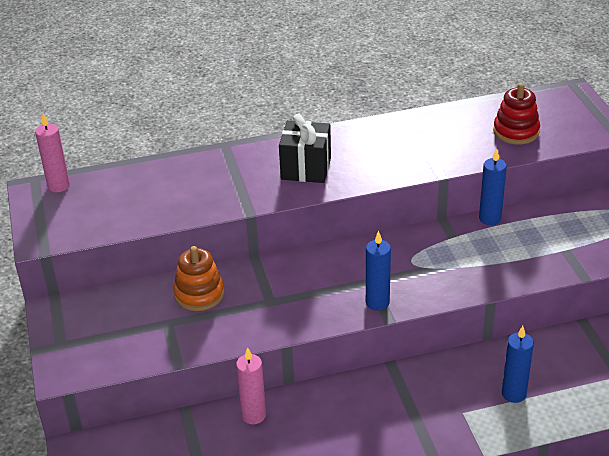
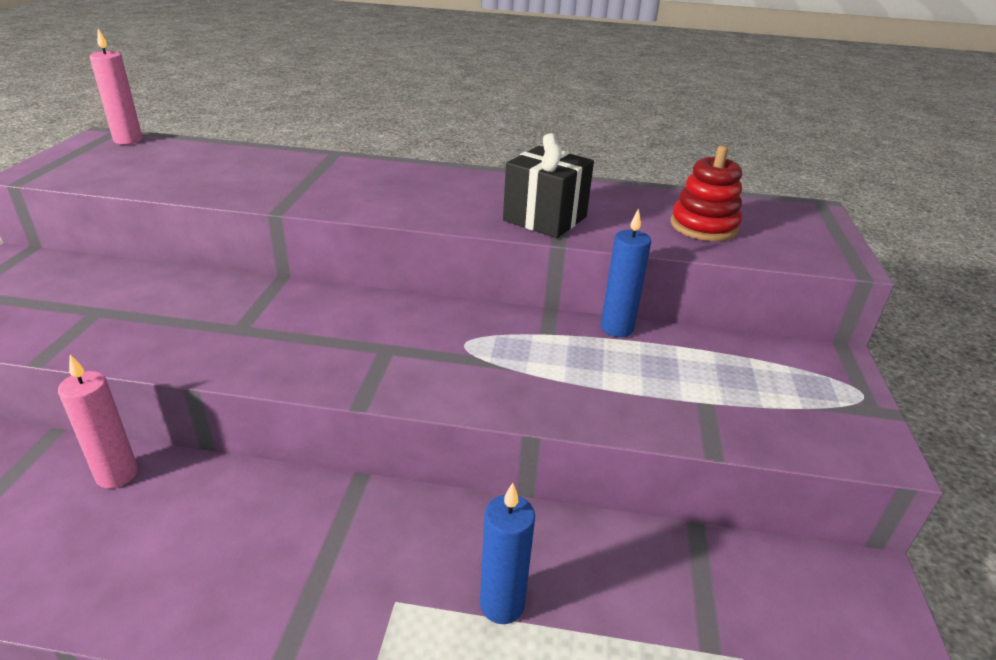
camera: 20 degrees right, 5 degrees down
(199, 294) = (172, 294): orange stacking toy -> none
(306, 168) = (396, 192): black gift -> black gift (545, 219)
(377, 302) = (368, 377): blue candle -> none

